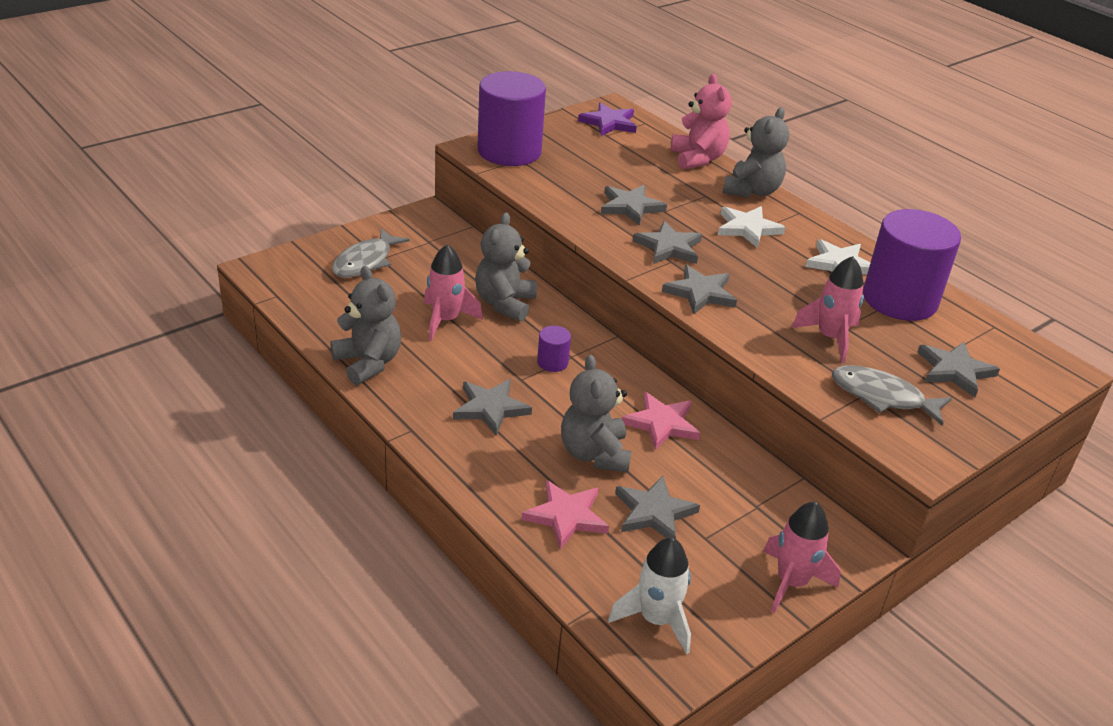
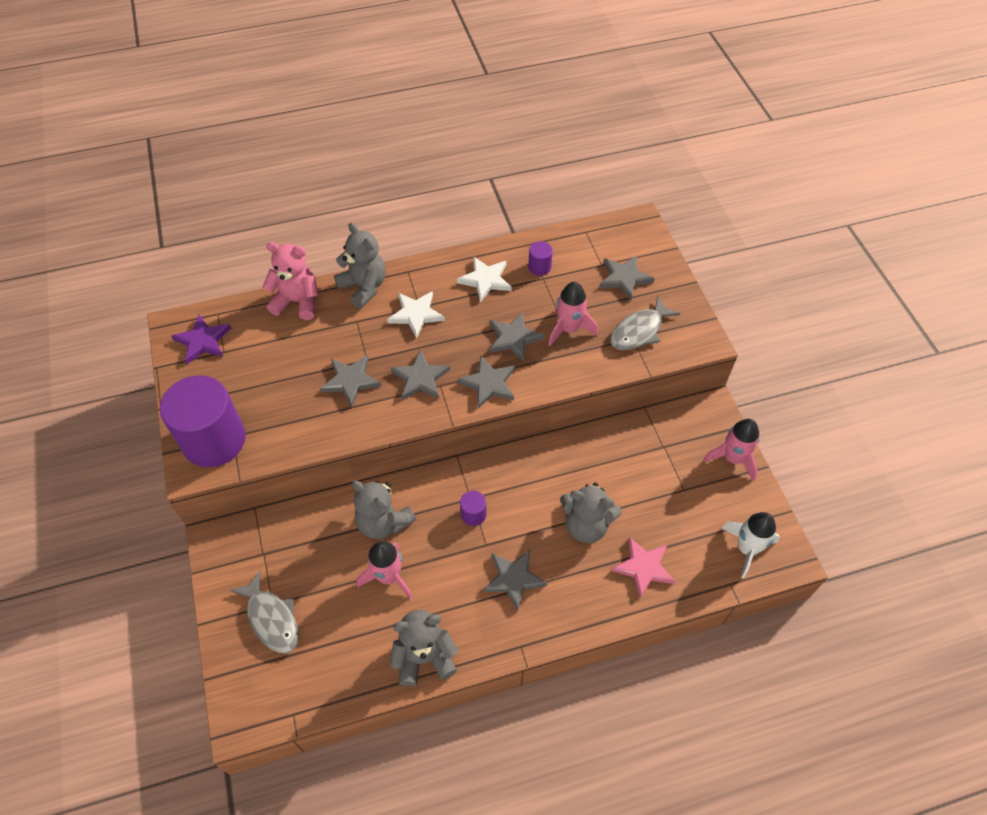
camera: 65 degrees left, 20 degrees up
(654, 512) = (653, 510): grey star -> grey star (513, 338)
(661, 423) = (567, 468): pink star -> none
(899, 300) = (539, 267): purple cylinder -> purple cylinder, size x0.41

